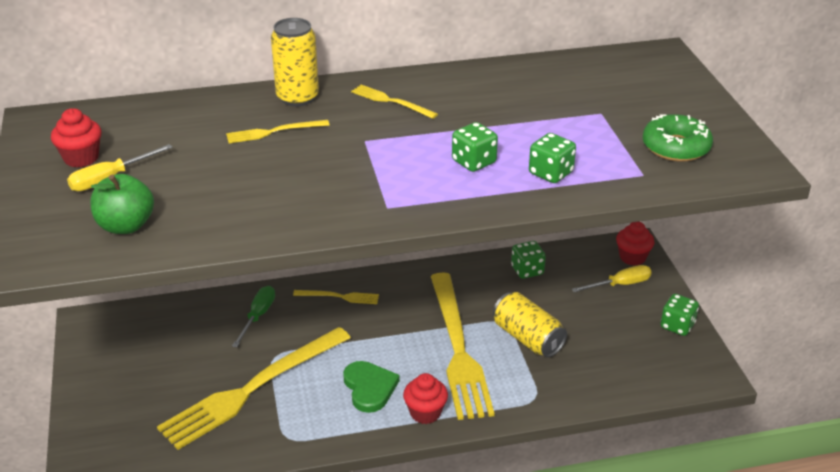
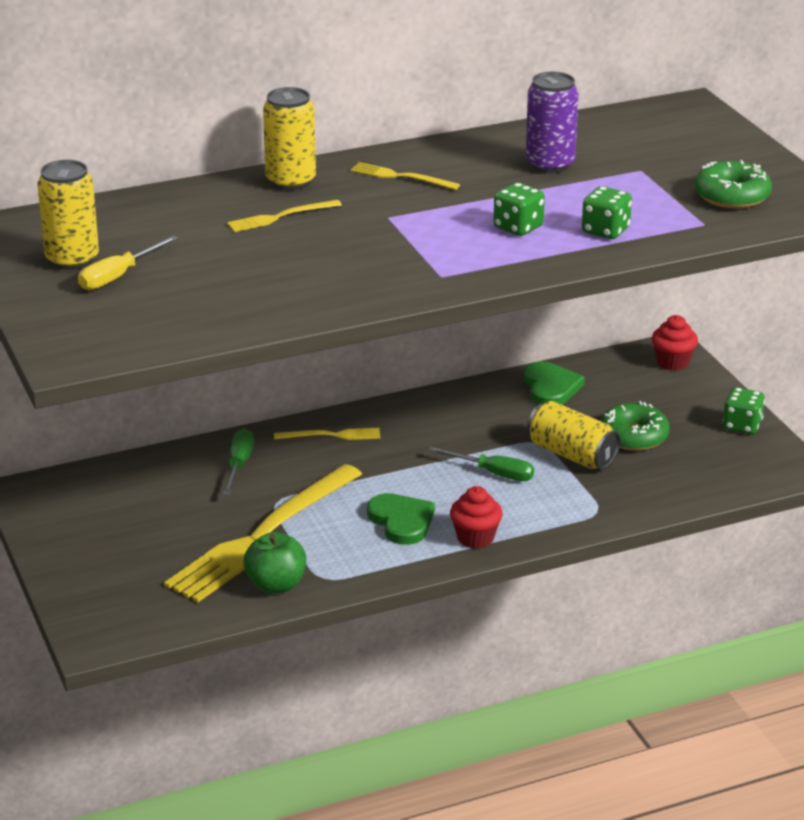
camera: 10 degrees left, 5 degrees down
(81, 158) = (72, 259): red cupcake -> yellow can
(126, 226) = (162, 317): green apple -> green apple (276, 585)
(458, 349) = (493, 473): yellow fork -> green screwdriver
(523, 100) = (550, 164): none -> purple can
(527, 270) = (550, 387): green dice -> green heart
(583, 326) = (633, 436): none -> green donut
(620, 285) = (665, 391): yellow screwdriver -> none

